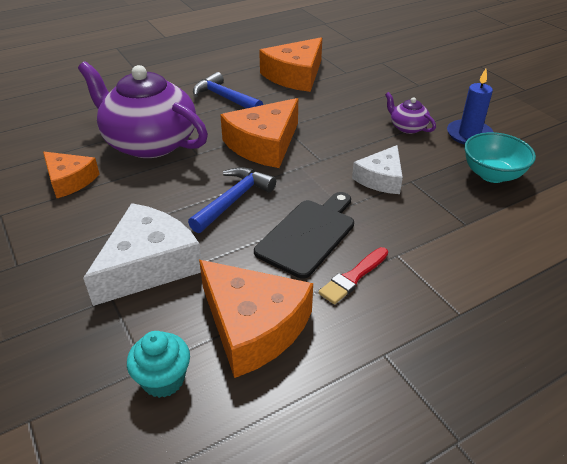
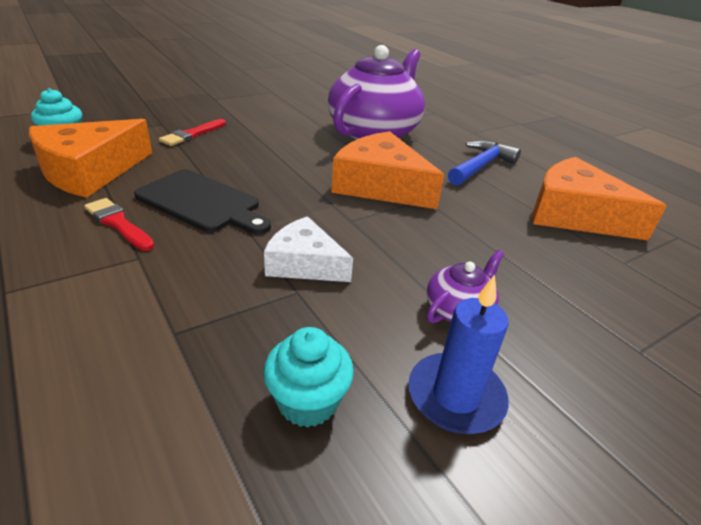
camera: 85 degrees right, 5 degrees down
(69, 180) = (313, 107): orange cheese -> none
(149, 265) = (192, 134): white cheese -> red brush
(234, 200) = (273, 167): blue hammer -> none
(492, 175) = (308, 402): turquoise bowl -> turquoise cupcake

